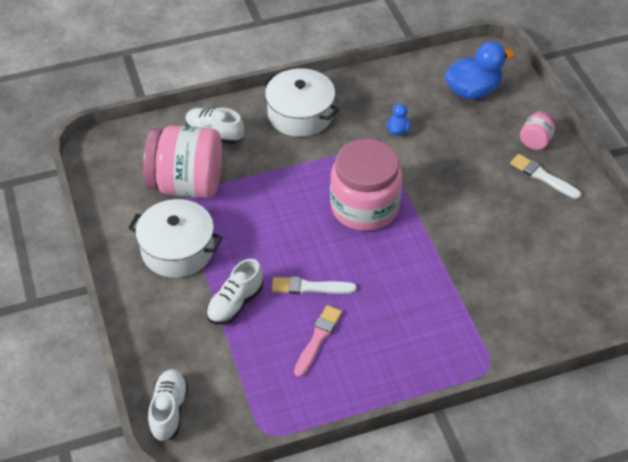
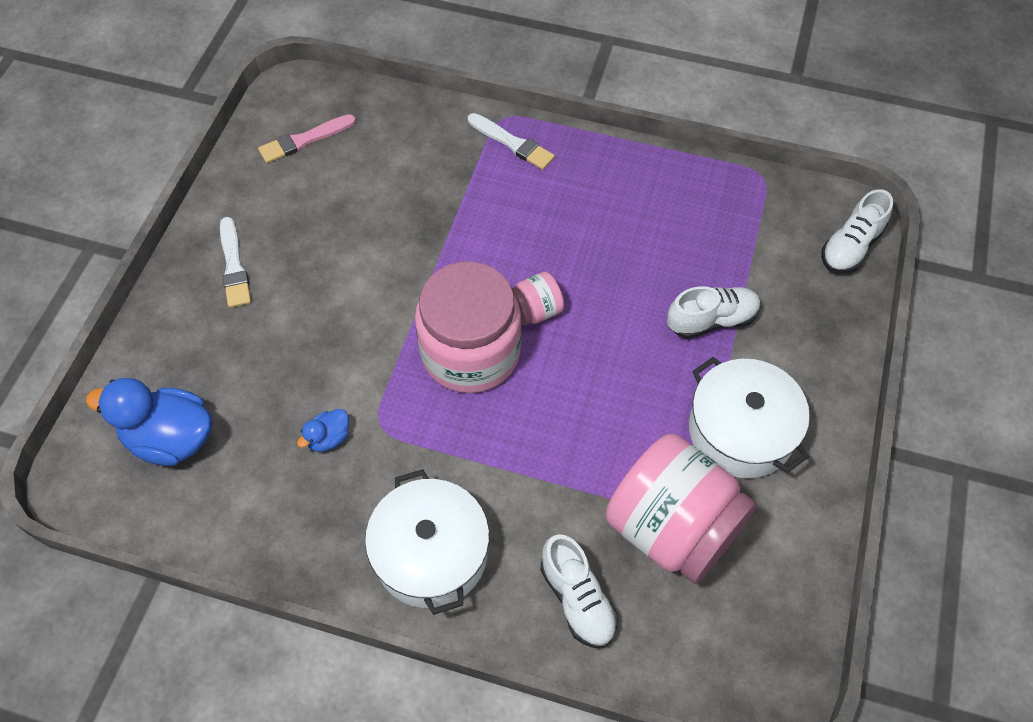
camera: 145 degrees left, 10 degrees up
(310, 287) = (614, 291): white brush -> white brush (512, 143)
(318, 339) = (647, 232): pink brush -> pink brush (304, 140)
(535, 140) = (185, 315): pink jar -> pink jar (535, 311)

